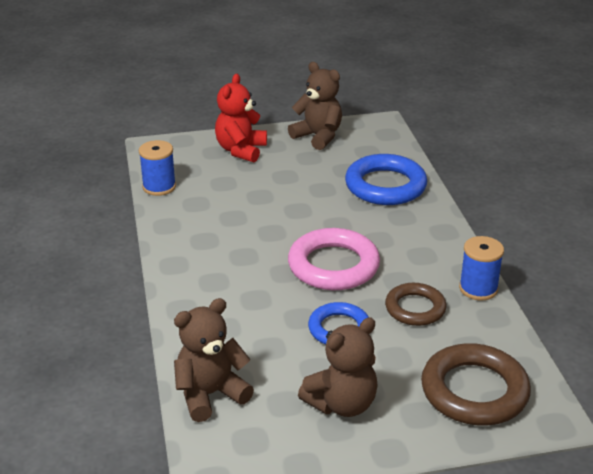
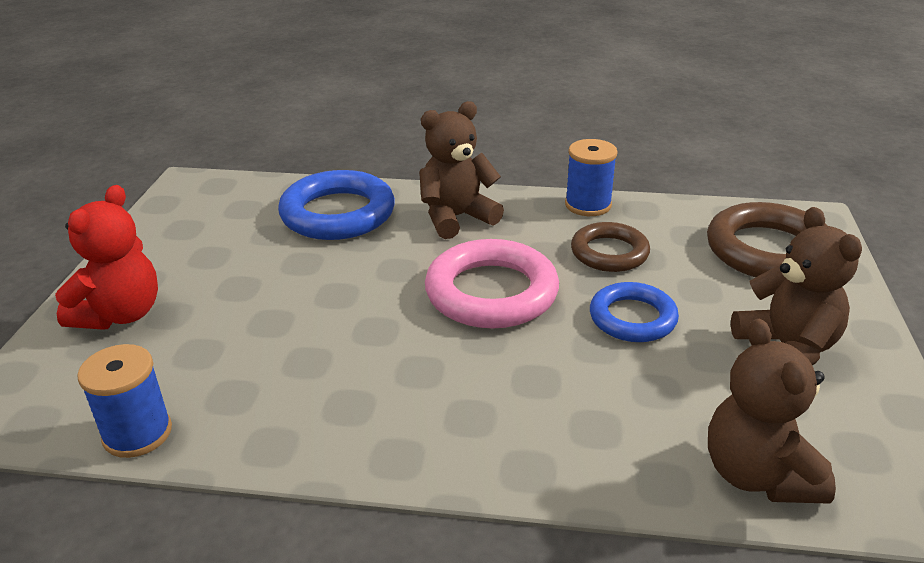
camera: 70 degrees left, 0 degrees up
(241, 150) = (120, 314): red teddy bear -> red teddy bear turned 105 degrees counterclockwise
(318, 136) = (164, 237): brown teddy bear -> brown teddy bear (456, 218)

